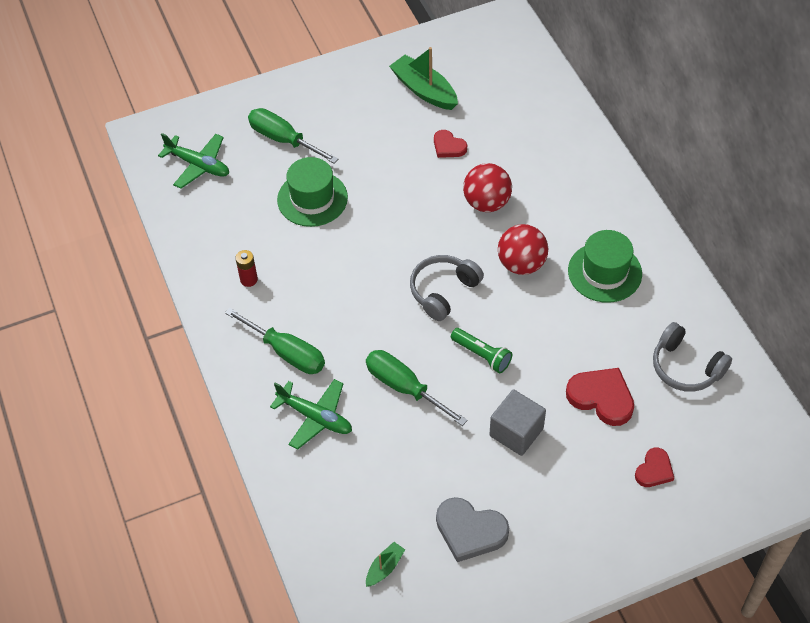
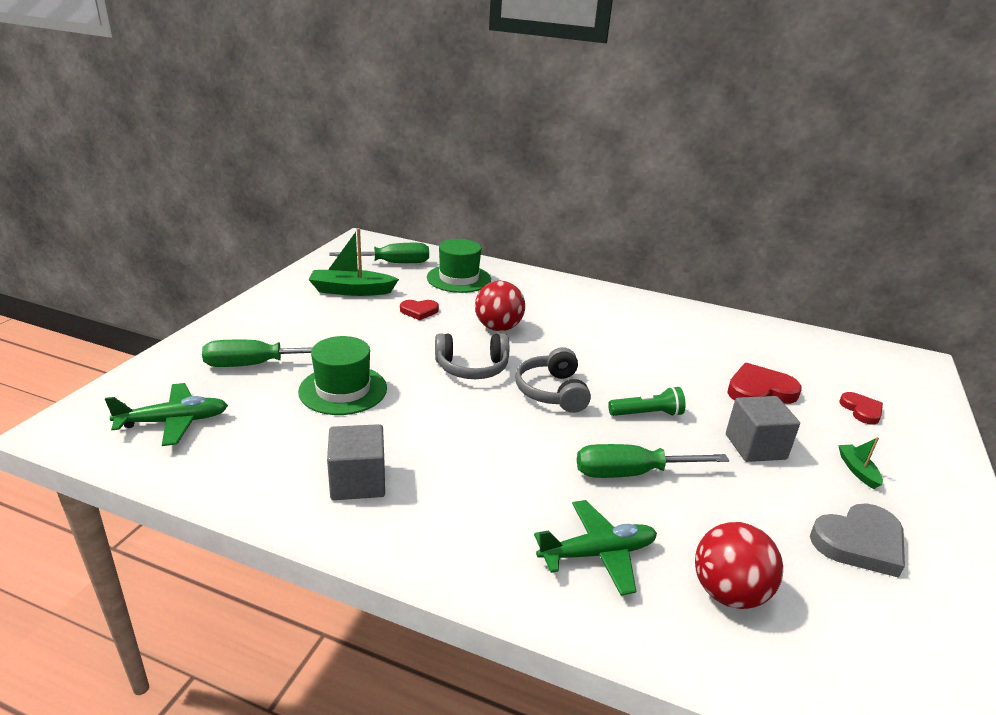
camera: 50 degrees left, 25 degrees down
(249, 279) = (358, 482): red battery -> grey cube
(287, 353) = (486, 518): green screwdriver -> green screwdriver (393, 263)
(384, 567) = (871, 639): green boat -> green boat (857, 470)
(521, 264) = (579, 348): red ball -> red ball (728, 593)
(604, 272) = (637, 326): green hat -> green hat (459, 278)
(685, 367) = (767, 347): grey headphones -> grey headphones (472, 368)

